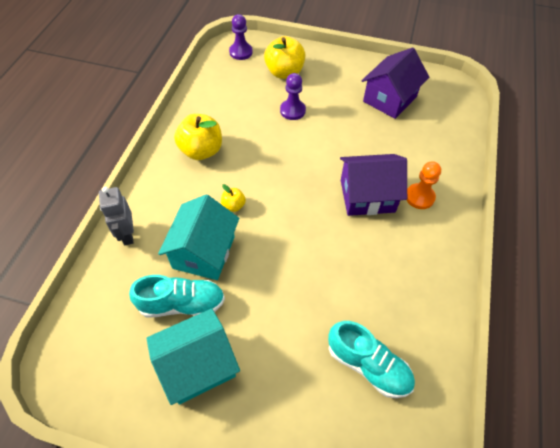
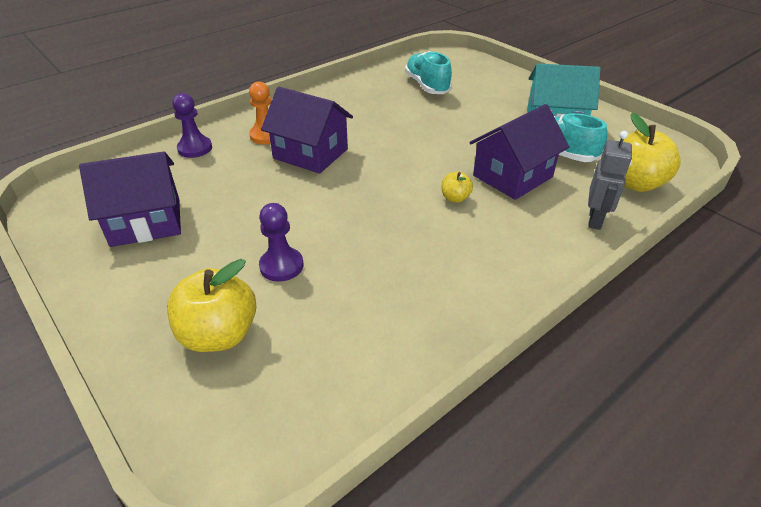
camera: 145 degrees left, 15 degrees down
(201, 150) = (454, 270): yellow apple -> yellow apple (635, 183)
(204, 252) = (512, 176): turquoise house -> purple house
(241, 52) = (240, 430): purple pawn -> purple pawn (195, 148)

